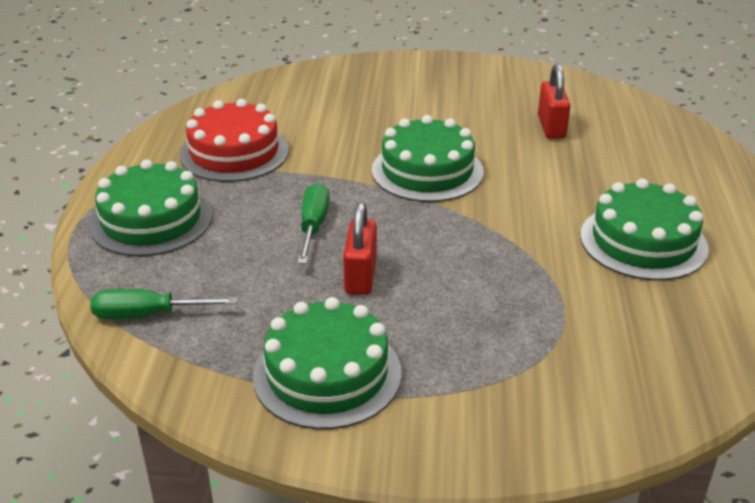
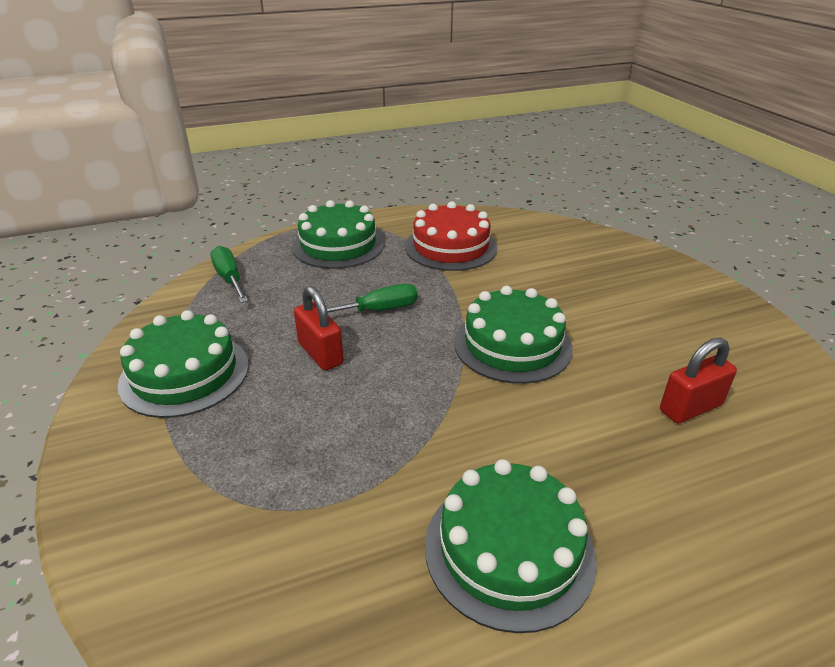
camera: 65 degrees right, 0 degrees up
(361, 276) = (320, 354): red padlock -> red padlock turned 75 degrees clockwise

